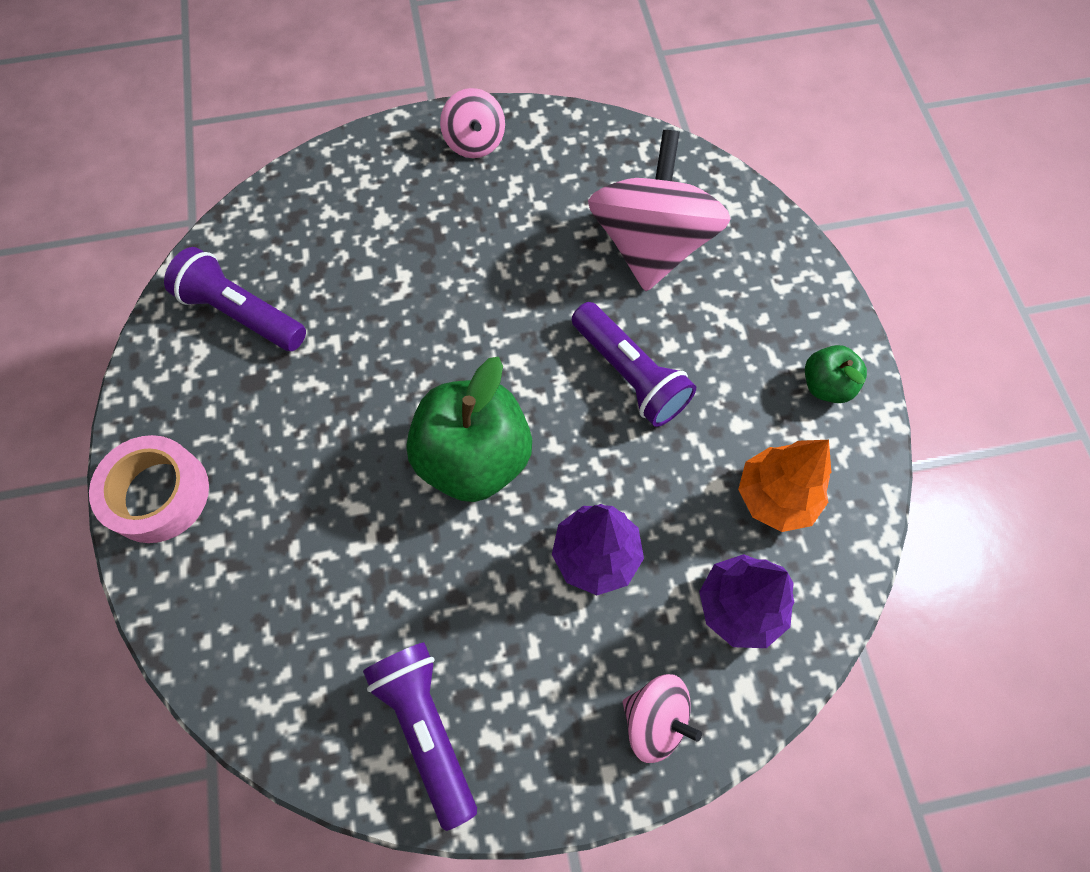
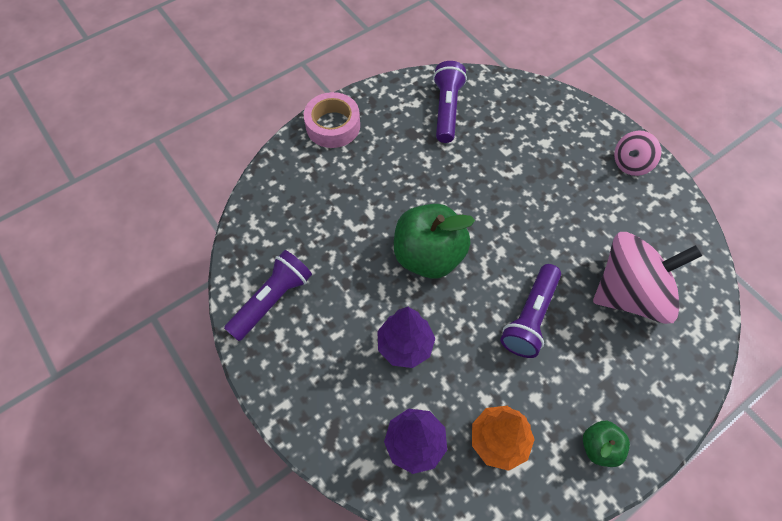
camera: 65 degrees right, 5 degrees down
(655, 719) = (326, 418): pink spinning top -> none

